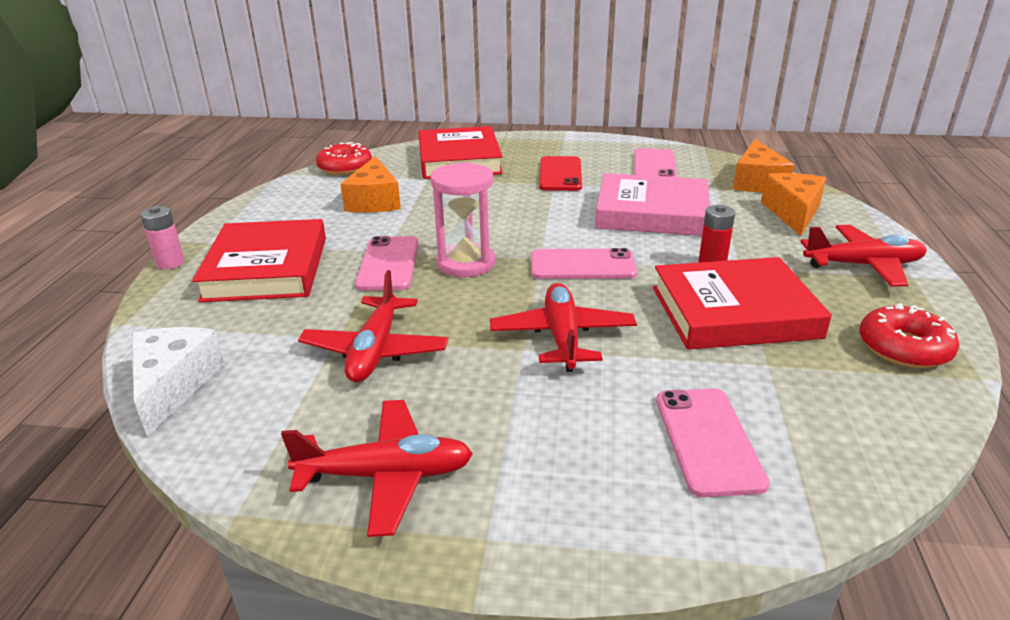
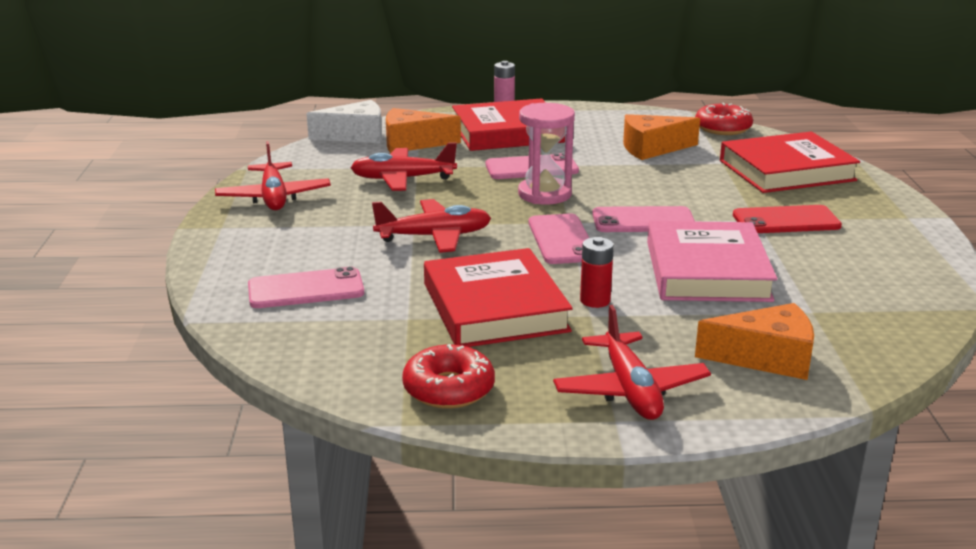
camera: 80 degrees right, 5 degrees down
(654, 166) = (862, 273): pink phone -> pink phone (643, 221)
(757, 182) = (862, 340): orange cheese -> orange cheese (412, 143)

